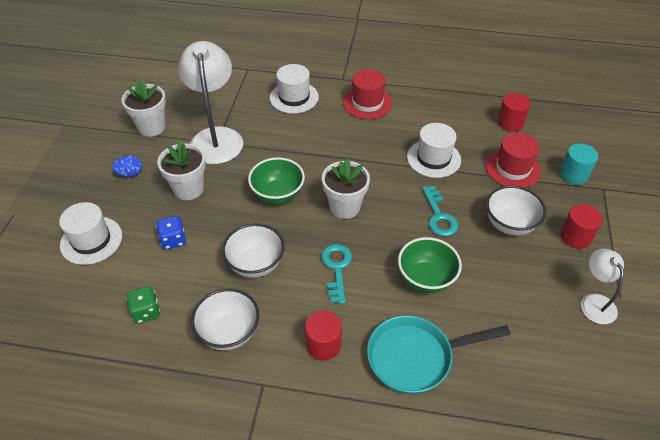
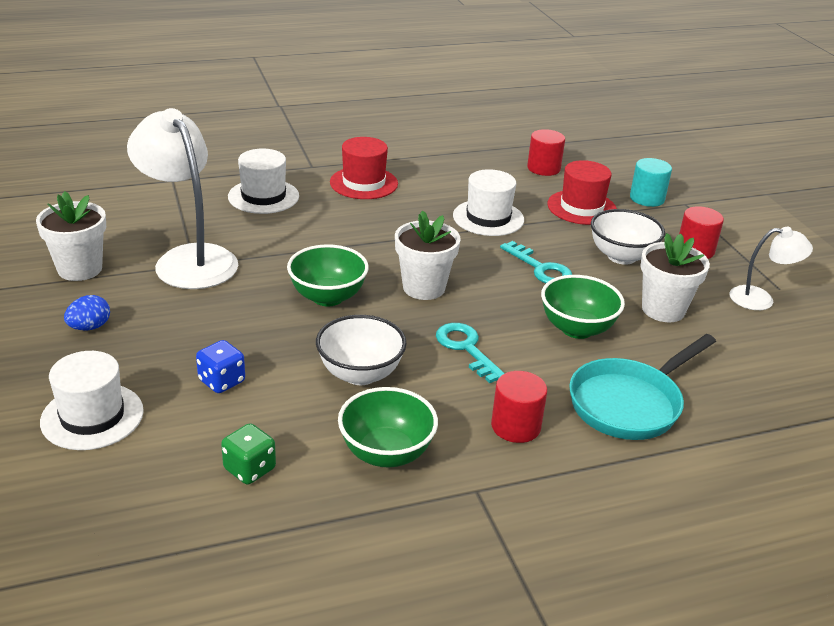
camera: 30 degrees left, 15 degrees down
(188, 189) = (196, 322): white flower pot -> white flower pot (663, 310)
(229, 332) = (386, 453): white bowl -> green bowl
(594, 302) = (761, 299): white lamp -> white lamp turned 135 degrees clockwise

